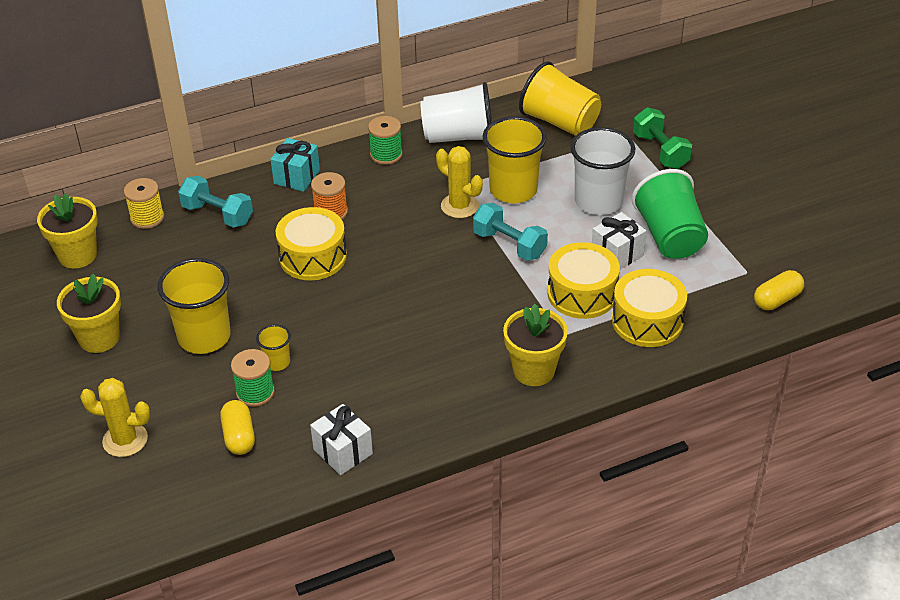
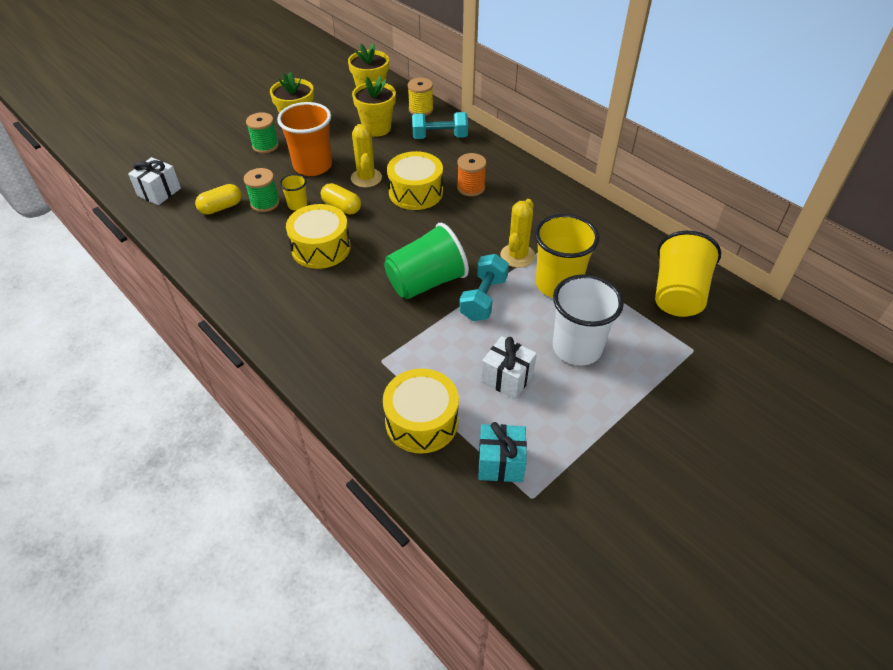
camera: 70 degrees right, 5 degrees up
(125, 440) = (209, 161): yellow cactus -> yellow cactus (366, 178)
(204, 337) = (313, 166): yellow cup -> orange cup
(217, 214) = (440, 137): turquoise dumbbell -> turquoise dumbbell turned 75 degrees clockwise
(297, 177) = (502, 161): turquoise gift -> turquoise gift (500, 463)
(343, 452) = (215, 261): white gift -> white gift (159, 192)
(386, 154) = (557, 198): green spool -> green spool (265, 146)
(459, 136) = (609, 233): white cup -> none
(534, 370) = (329, 351): yellow flower pot -> yellow flower pot (377, 128)
(582, 293) = (440, 363): yellow drum -> yellow drum (321, 248)
(660, 151) = (687, 381): green dumbbell -> none
(669, 236) = (555, 416): green cup -> green cup (426, 282)
(777, 299) = (500, 536): yellow capsule -> yellow capsule (341, 207)

